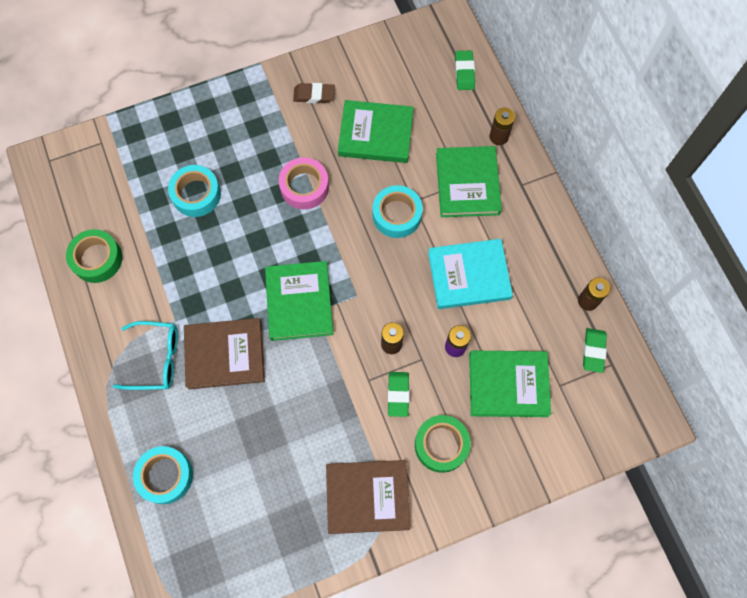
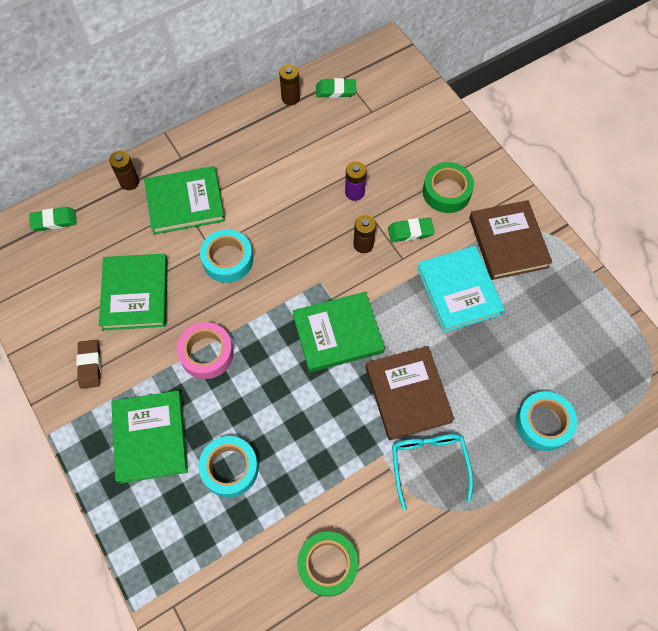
camera: 100 degrees left, 5 degrees down
(469, 276) = (282, 190): turquoise book -> turquoise book (459, 291)
(508, 384) = (380, 148): green book -> green book (150, 438)

